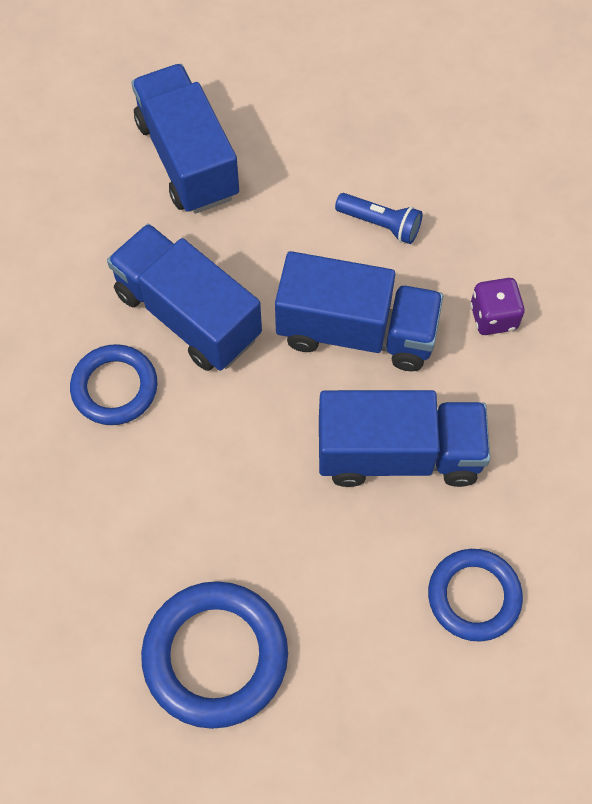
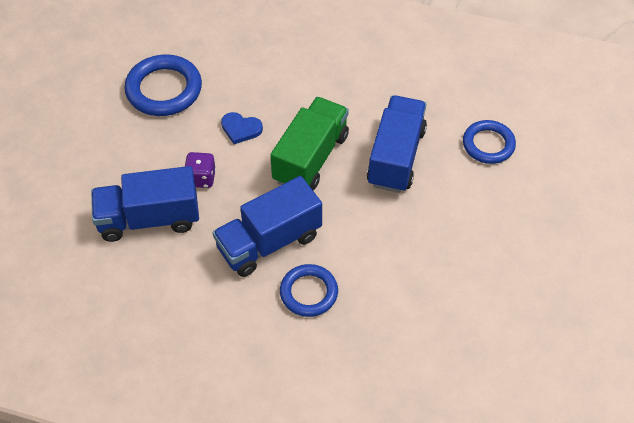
camera: 75 degrees left, 10 degrees down
(215, 656) = (498, 272): blue ring -> blue ring (164, 89)
(356, 332) = (311, 158): blue truck -> green truck
(380, 224) = (241, 129): blue flashlight -> blue heart
(493, 317) = (323, 92): purple dice -> purple dice (201, 178)

